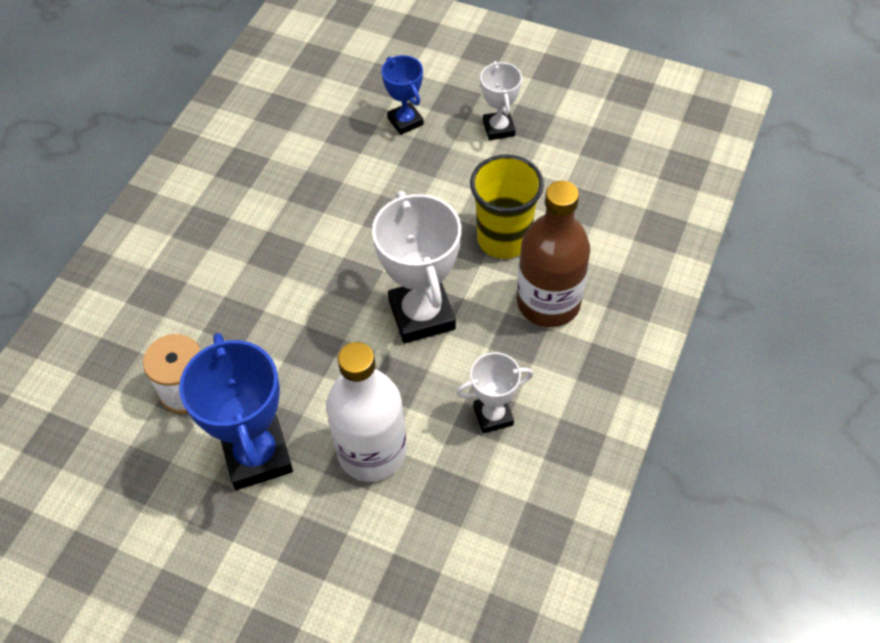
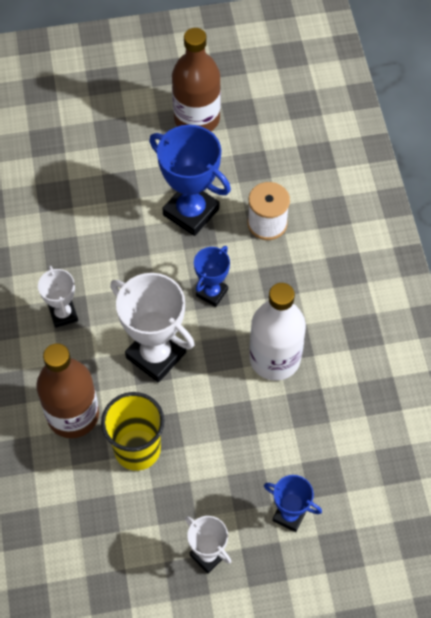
camera: 145 degrees right, 5 degrees up
(140, 589) = (197, 118): none -> brown bottle
(312, 346) = (212, 292): none -> blue trophy
(372, 452) = (124, 251): white bottle -> white bottle (274, 358)
(493, 415) = (63, 314): white trophy -> white trophy turned 60 degrees counterclockwise

